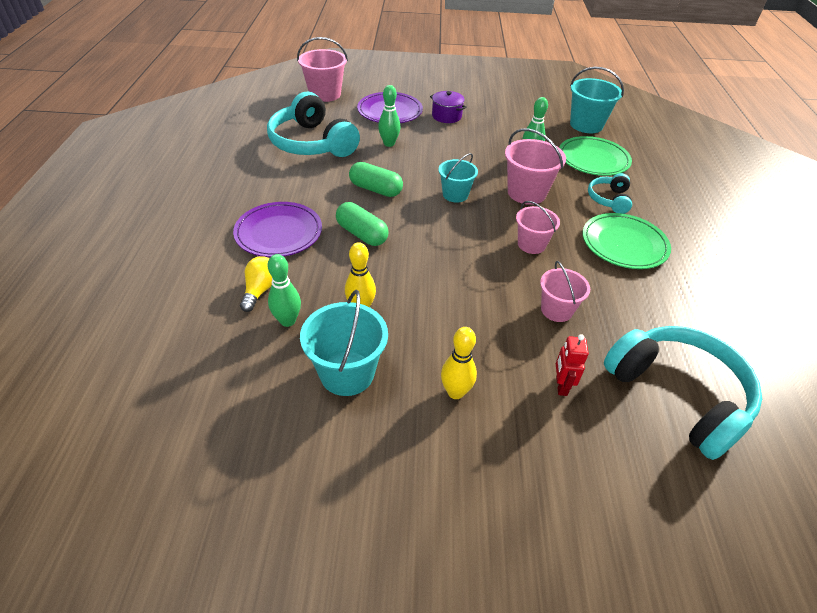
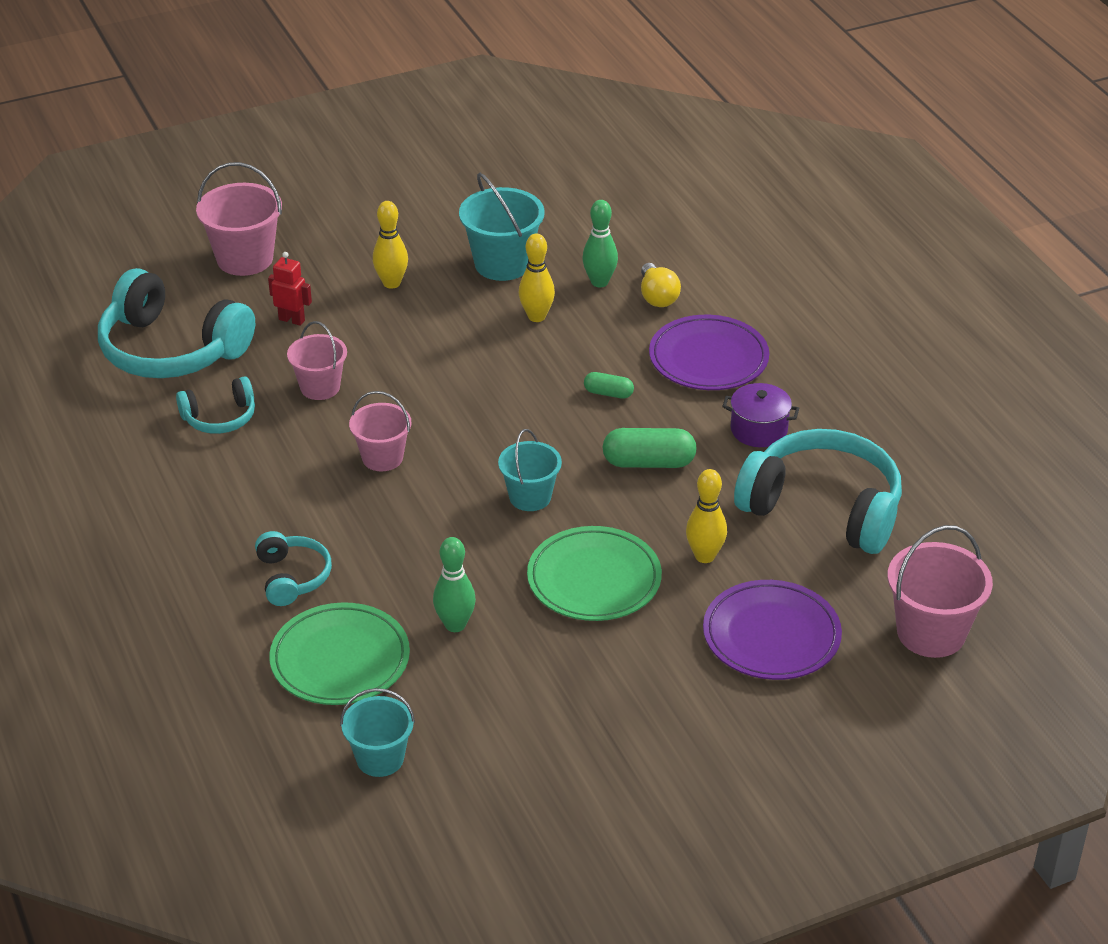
camera: 155 degrees right, 5 degrees down
(362, 234) = (608, 393): green capsule -> green capsule, size x0.57
(389, 144) = (704, 556): green bowling pin -> yellow bowling pin
(446, 116) = (660, 668): purple pot -> purple pot (759, 430)
(526, 193) = (426, 541): pink bucket -> pink bucket (245, 259)
(561, 386) = (292, 320): red robot -> red robot turned 45 degrees counterclockwise
(586, 125) = (380, 758): turquoise bucket -> turquoise bucket, size x0.66
(624, 244) = (254, 504): green plate -> green plate (594, 579)
(640, 313) = (220, 417): none -> turquoise headphones

